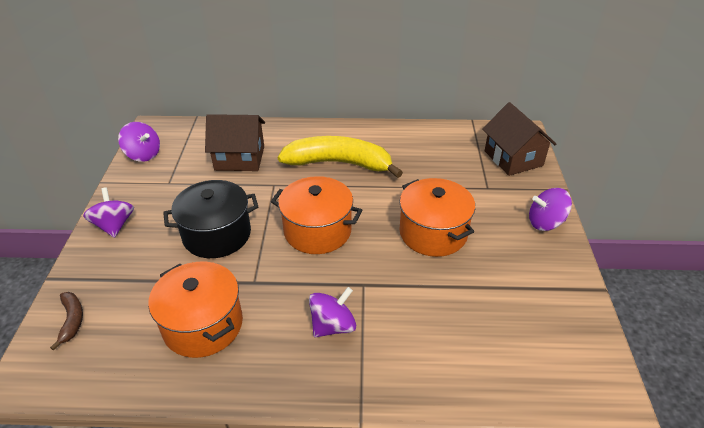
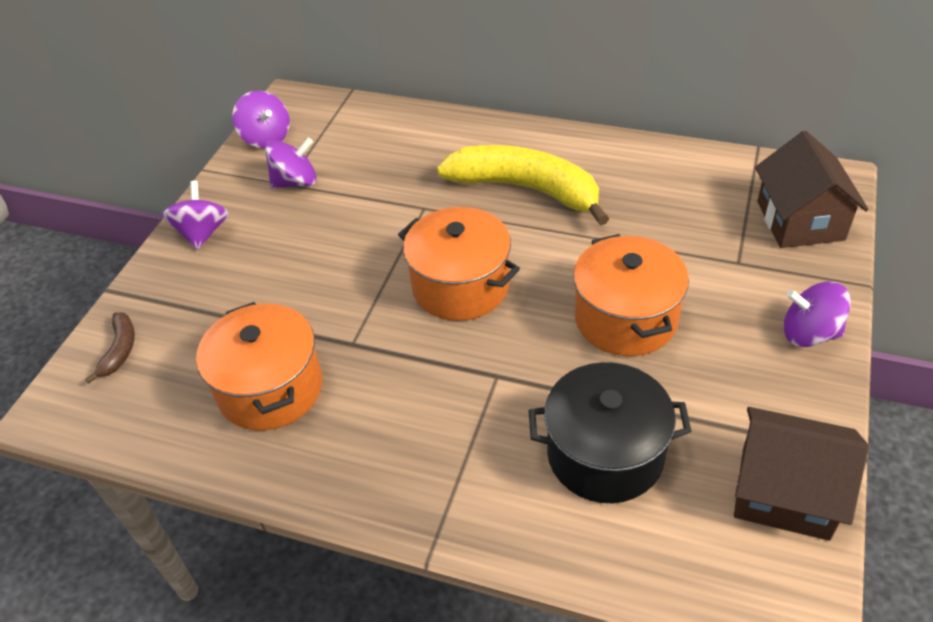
camera: 20 degrees right, 5 degrees up
(217, 235) = (325, 268): black pot -> black pot (605, 454)
(239, 158) = (390, 161): brown house -> brown house (784, 492)
(333, 326) = (435, 425): purple spinning top -> purple spinning top (295, 182)

